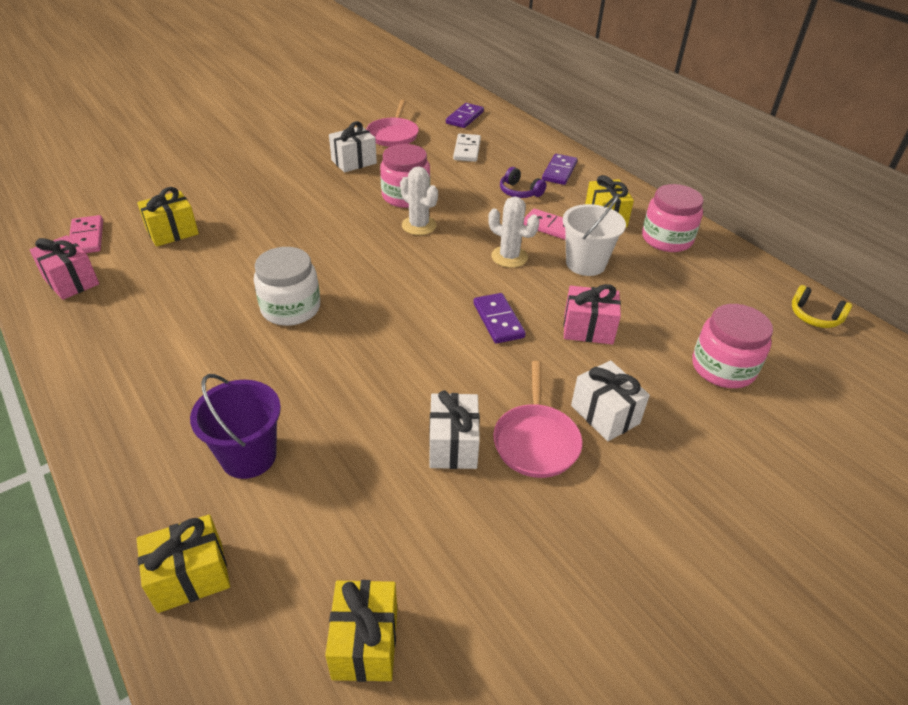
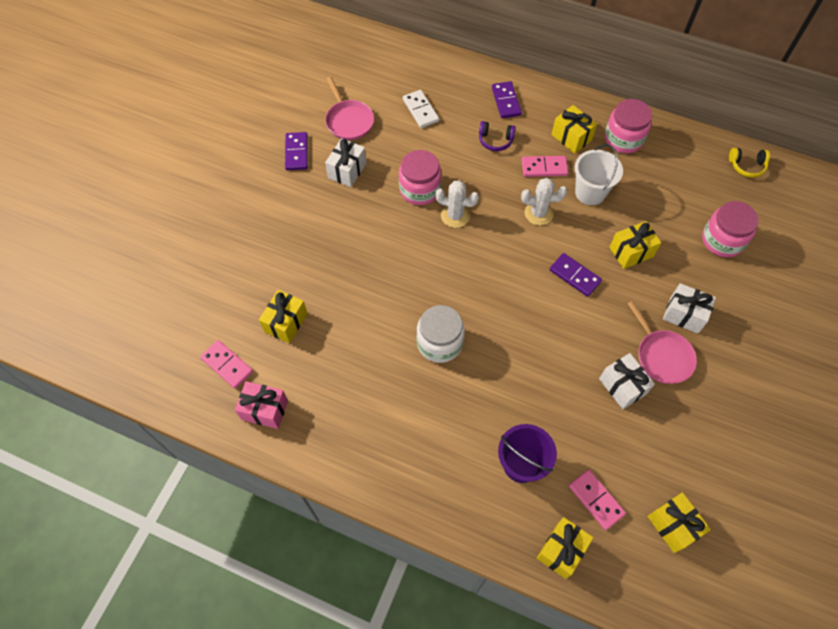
camera: 30 degrees left, 20 degrees up
(295, 546) = (596, 500): none -> pink domino
(464, 117) = (386, 69): purple domino -> purple domino (296, 152)
(588, 329) = (631, 252): pink gift -> yellow gift

